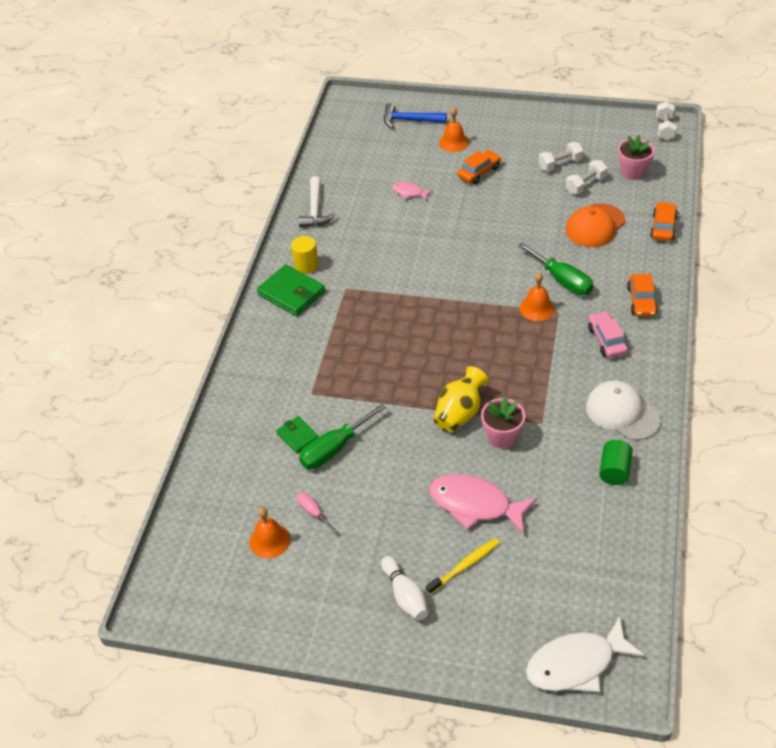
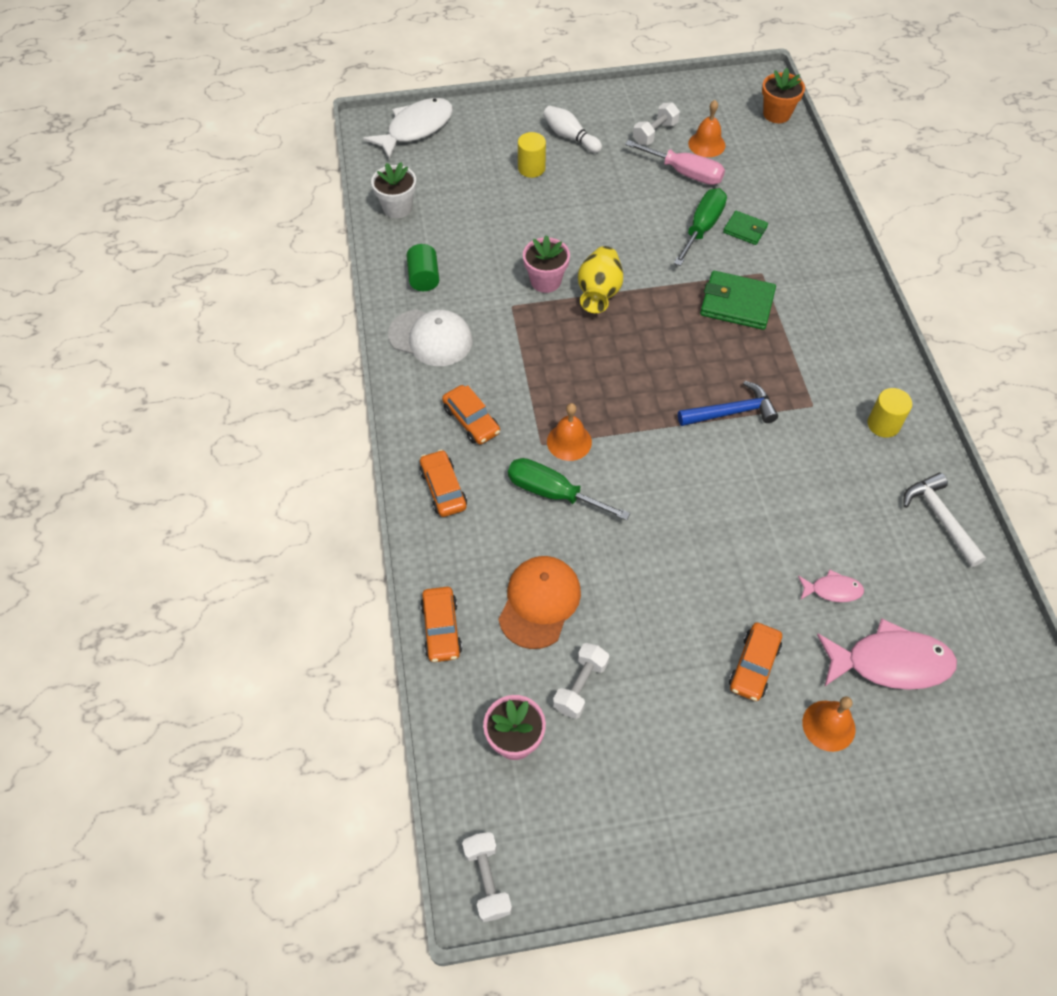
camera: 155 degrees right, 10 degrees up
(173, 557) = (776, 114): none -> orange flower pot
(291, 293) = (871, 381): green wallet -> green wallet (737, 303)
(313, 512) = (685, 173): pink screwdriver -> pink screwdriver, size x1.85
(410, 120) = (932, 762): blue hammer -> blue hammer (731, 412)
(464, 566) = (531, 168): yellow toothbrush -> yellow cylinder
(475, 504) = (544, 215): pink fish -> pink fish (890, 662)
(560, 164) = (636, 723): white dumbbell -> white dumbbell (655, 133)
(607, 340) = (471, 420): pink car -> orange car
(623, 558) = (397, 207): none -> white flower pot

